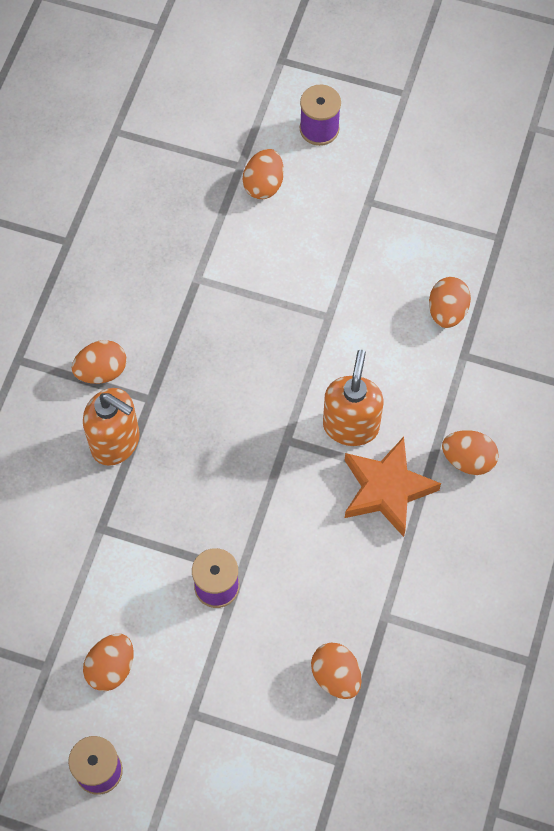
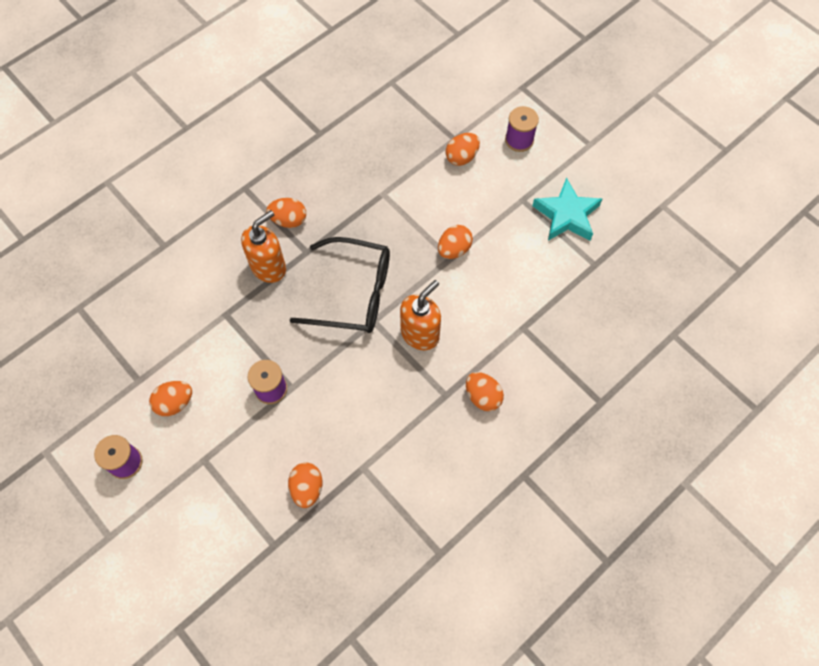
camera: 30 degrees right, 0 degrees up
(116, 442) = (269, 267): orange soap dispenser -> orange soap dispenser turned 105 degrees counterclockwise
(241, 419) = (354, 293): none -> black glasses
(387, 489) = (417, 387): orange star -> none
(431, 195) = (566, 215): none -> turquoise star
(447, 311) = (529, 294): orange egg -> orange egg (454, 249)

